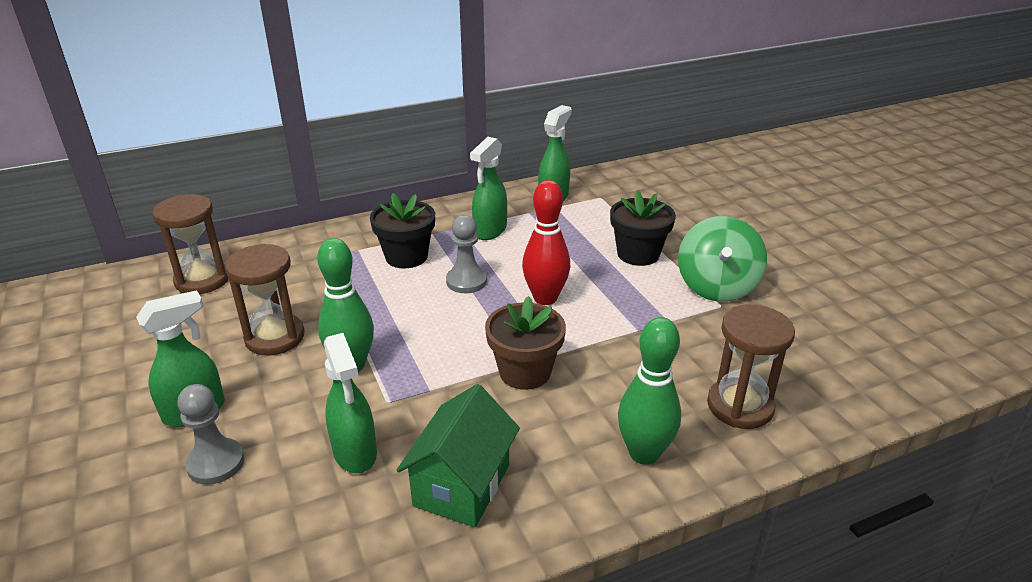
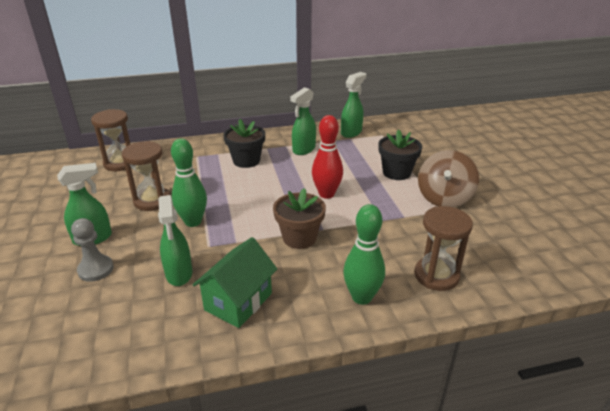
camera: 10 degrees right, 0 degrees up
(466, 281) = (279, 179): grey pawn -> none
(716, 286) = (444, 198): green spinning top -> brown spinning top

